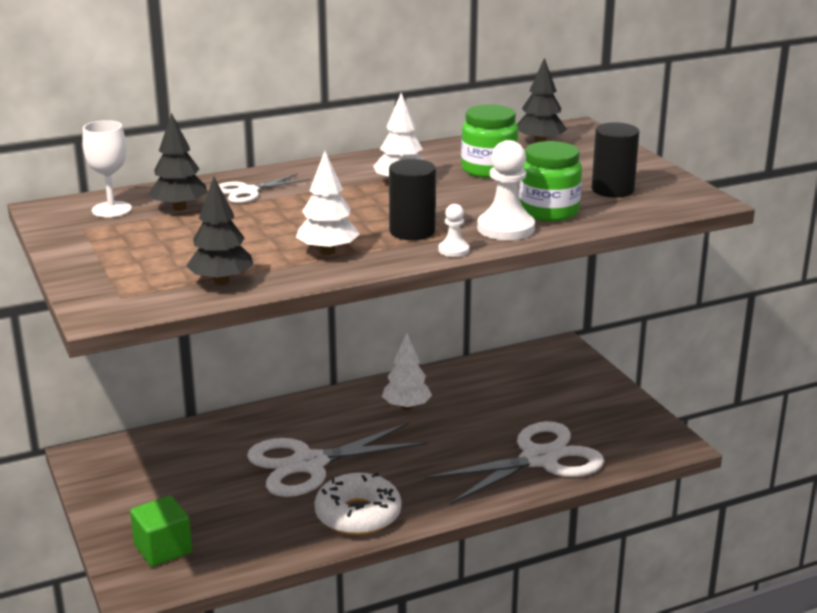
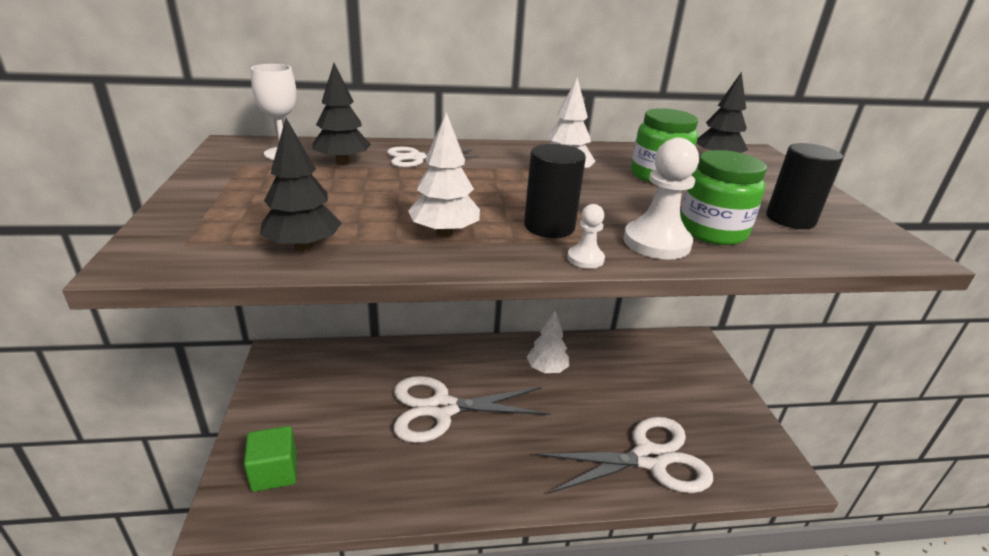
camera: 15 degrees right, 5 degrees up
(358, 515) = (459, 480): white donut -> none

